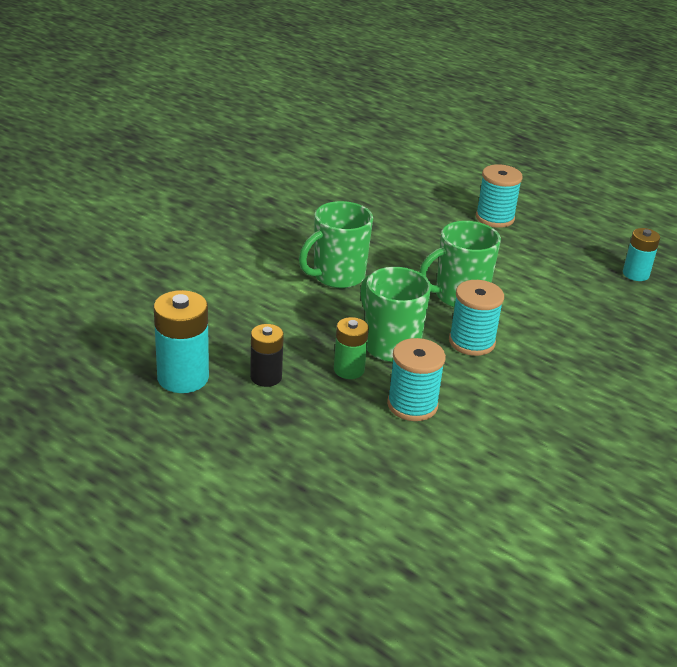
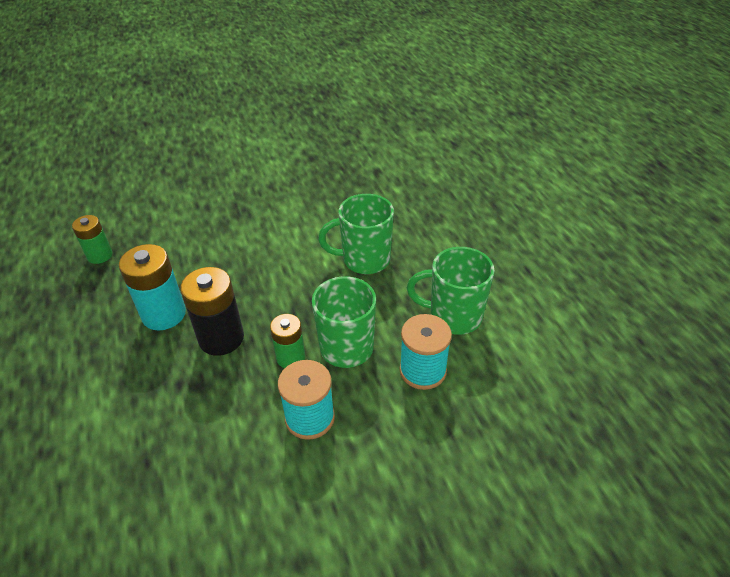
camera: 35 degrees right, 10 degrees up
(43, 351) = (100, 255): none -> green battery
(266, 377) = (221, 338): black battery -> black battery, size x1.60
(495, 218) = (560, 243): turquoise spool -> none
(635, 274) = (663, 354): turquoise battery -> none

